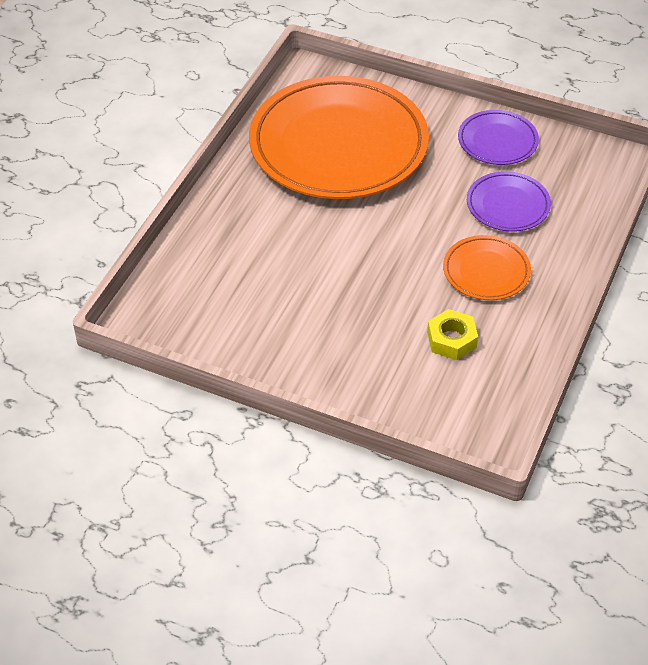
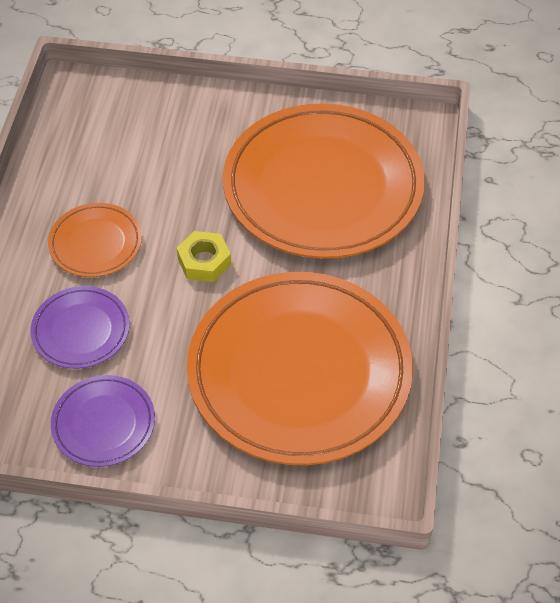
camera: 165 degrees right, 5 degrees up
(261, 279) = (323, 187): none -> orange plate
(451, 340) = (120, 166): yellow nut -> yellow nut (204, 261)

